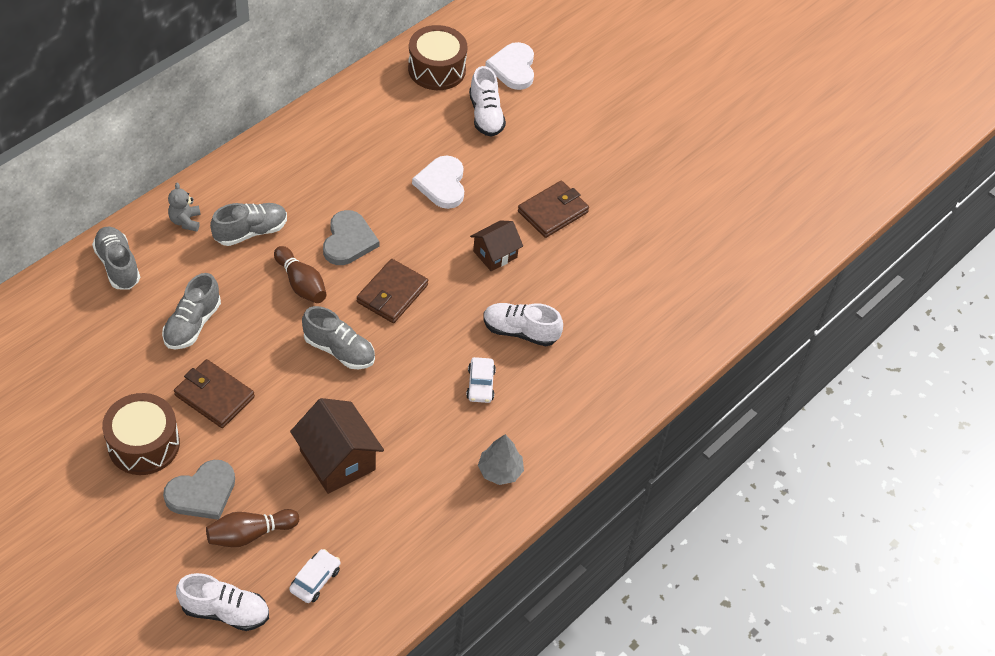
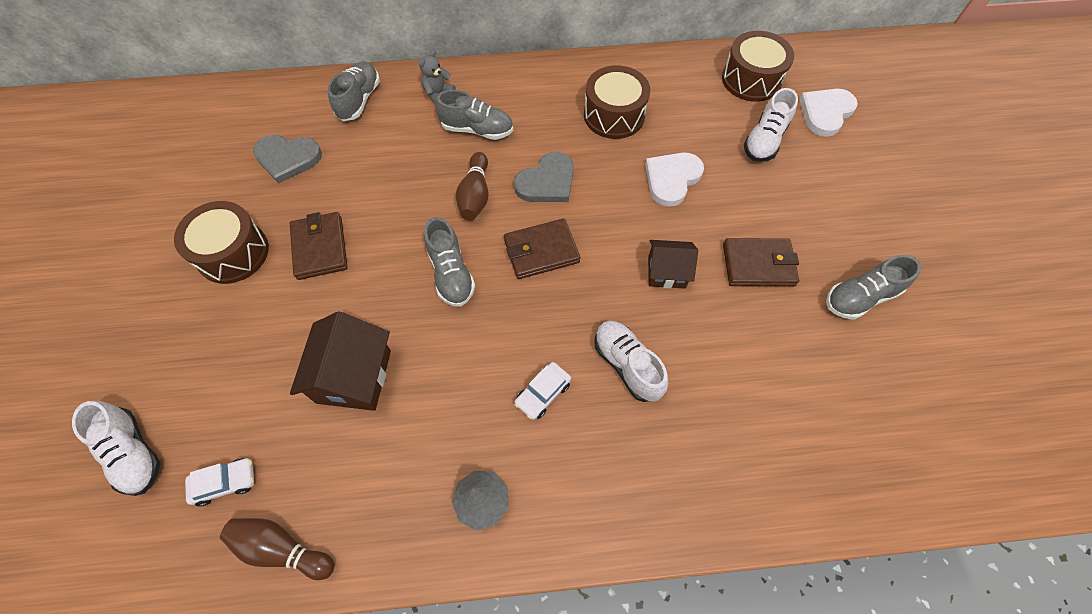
camera: 45 degrees right, 10 degrees up
(192, 324) = (363, 177): grey shoe -> grey shoe (860, 297)
(202, 493) = (228, 326): grey heart -> grey heart (288, 158)
(250, 534) = (223, 393): brown bowling pin -> brown bowling pin (282, 549)
(353, 158) = (614, 115): none -> brown drum

